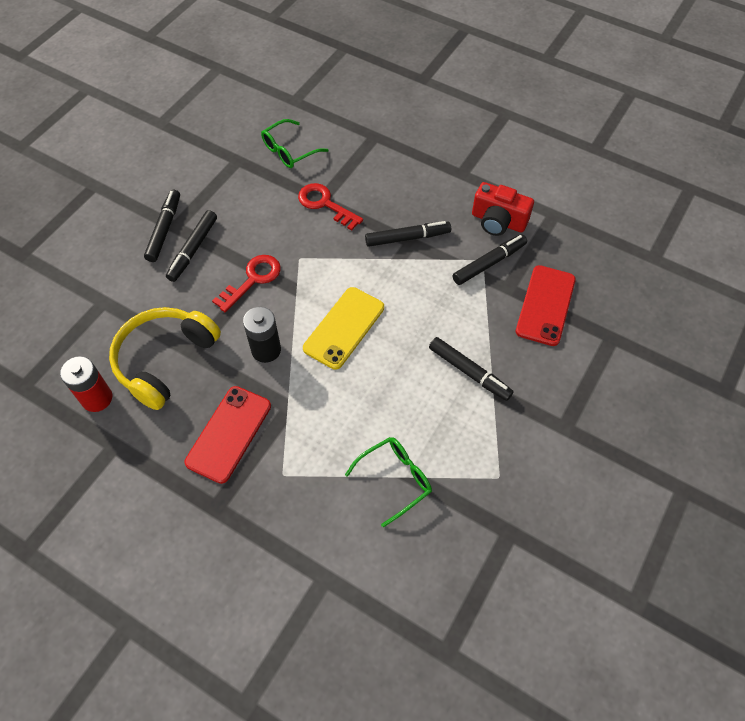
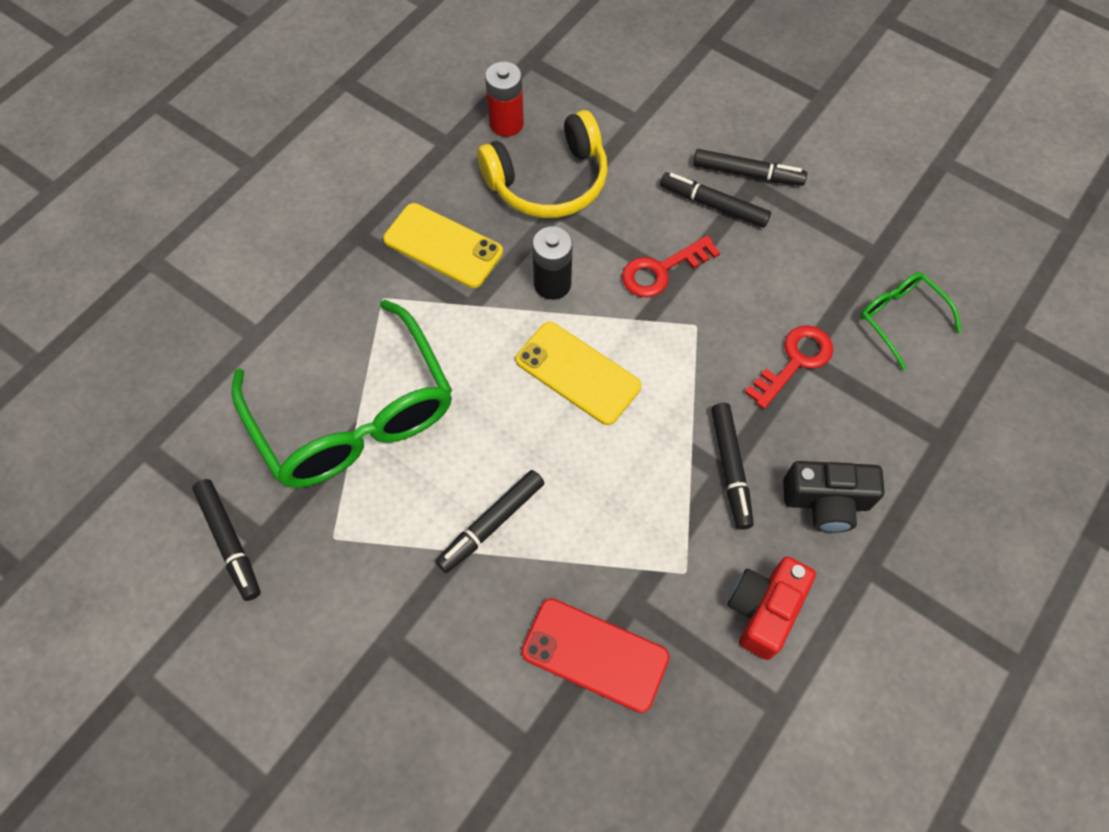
camera: 95 degrees right, 5 degrees up
(164, 360) = (549, 182): yellow headphones -> yellow headphones turned 120 degrees clockwise
(229, 434) = (443, 246): red phone -> yellow phone
(252, 280) = (662, 270): red key -> red key turned 105 degrees clockwise
(395, 479) = (354, 415): green glasses -> green glasses, size x2.13
(423, 191) = (826, 502): none -> black camera
(489, 263) = (679, 581): black marker -> black marker (229, 542)

